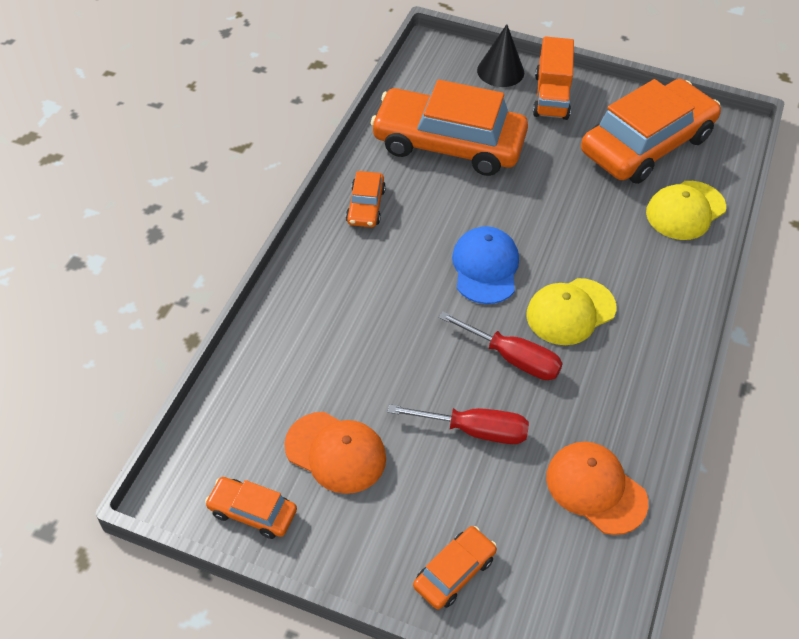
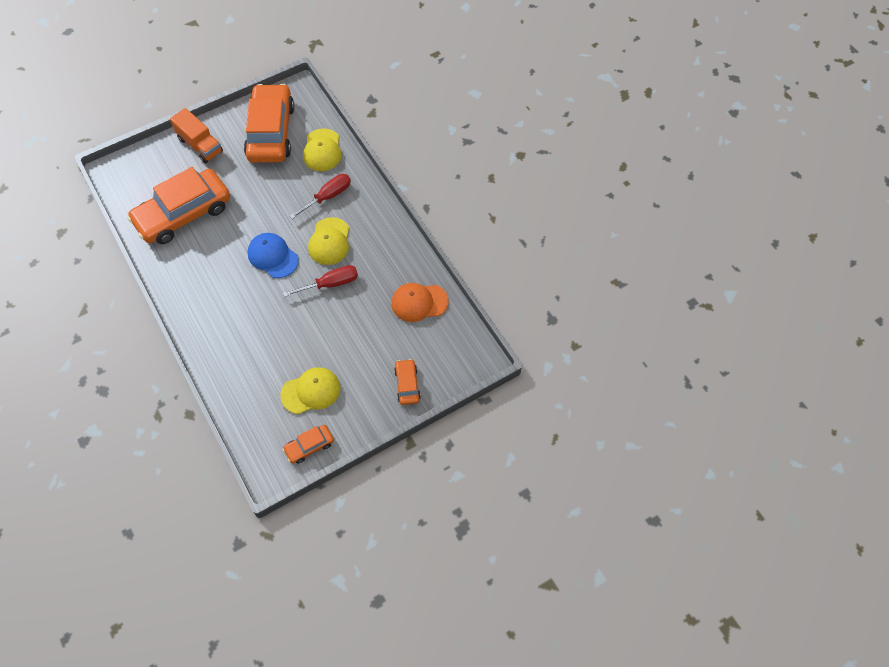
camera: 50 degrees left, 10 degrees up
(336, 452) = (311, 391): orange cap -> yellow cap
(366, 206) = (185, 280): orange car -> none
(474, 430) = (351, 327): red screwdriver -> red screwdriver (328, 197)
(500, 71) = (160, 153): black cone -> none

